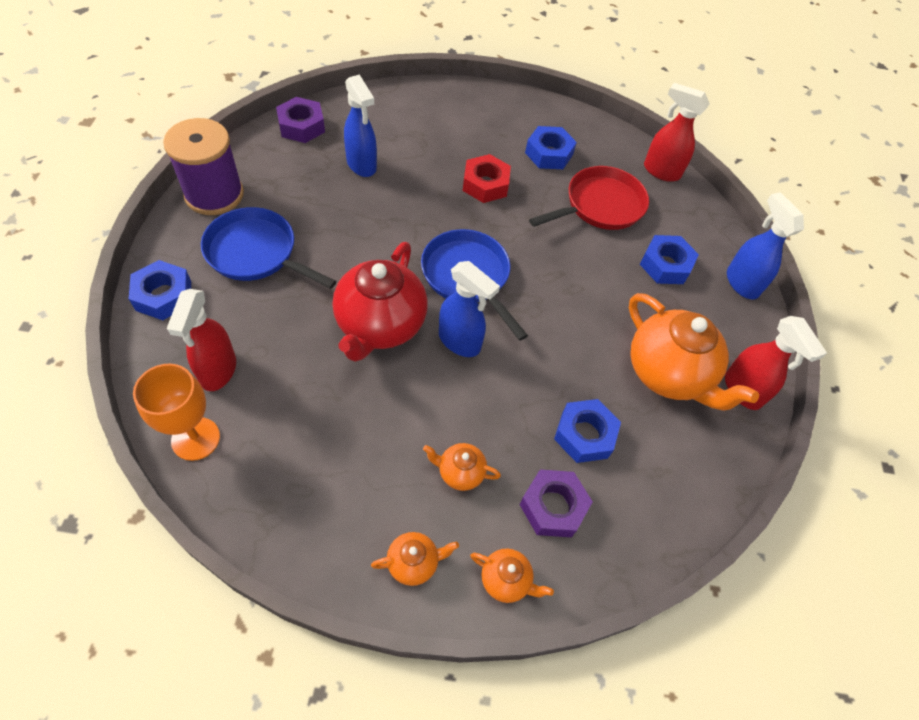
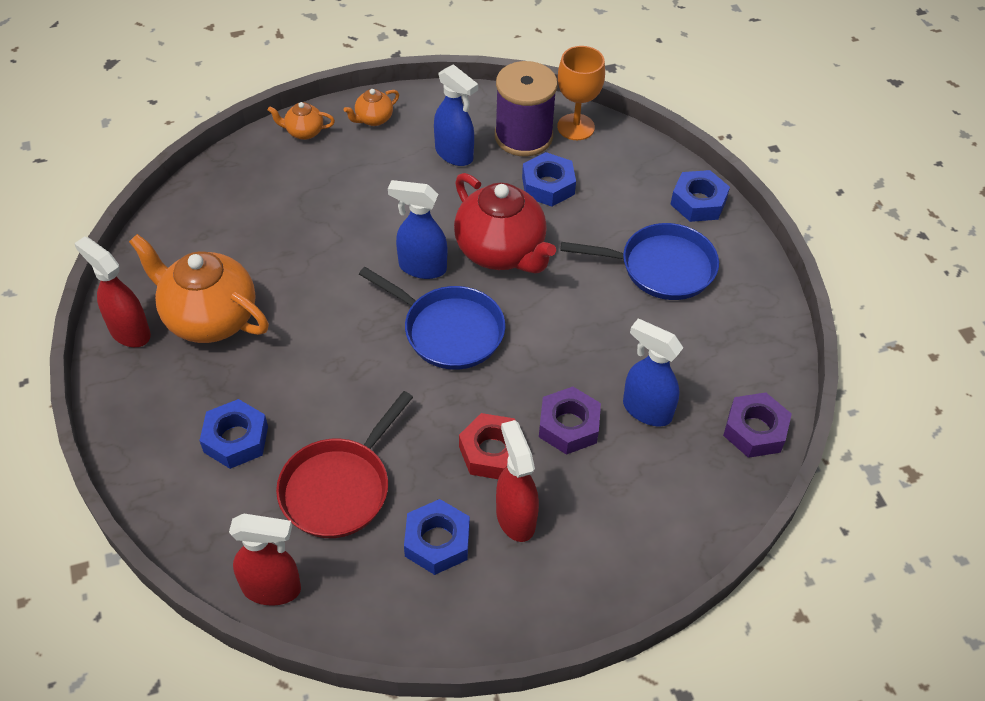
camera: 160 degrees right, 5 degrees down
(214, 194) = (755, 305): purple spool -> purple spool (523, 136)
(218, 371) = (601, 170): red spray bottle -> red spray bottle (515, 517)
(380, 326) = (501, 252): red teapot -> red teapot turned 150 degrees clockwise
(460, 472) = (369, 177): orange teapot -> none
(553, 507) = (285, 182): purple nut -> purple nut (568, 426)
(584, 435) = (276, 238): blue nut -> blue nut (548, 185)
(741, 283) = (138, 456): blue spray bottle -> blue spray bottle (454, 154)

